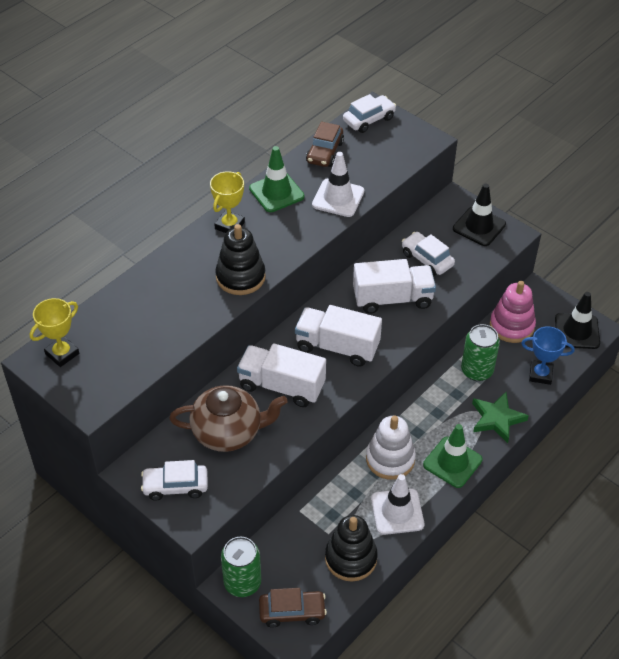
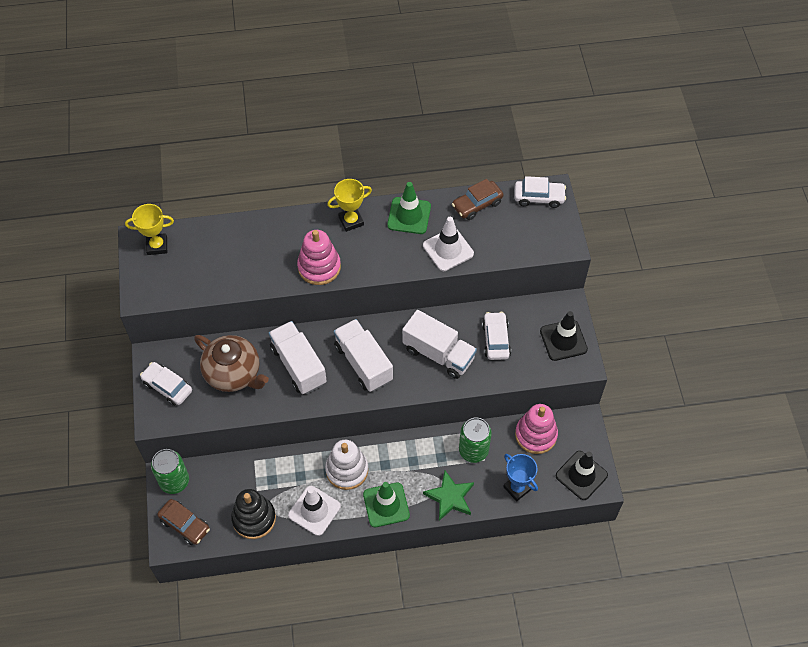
camera: 40 degrees right, 10 degrees up
(240, 277) = (319, 267): black stacking toy -> pink stacking toy

